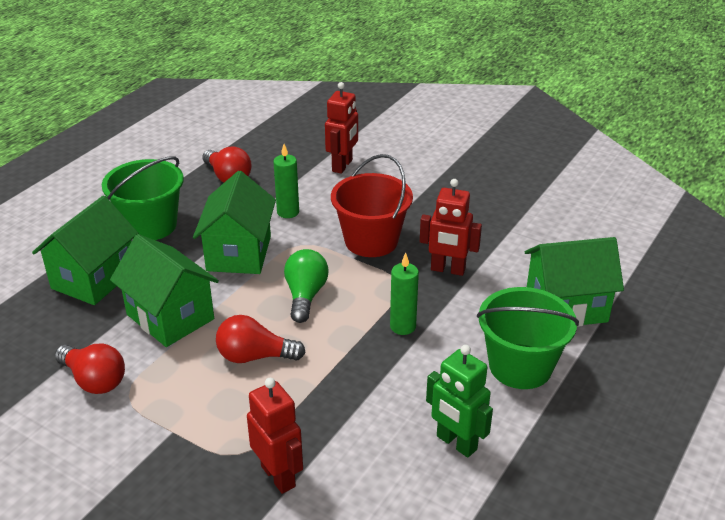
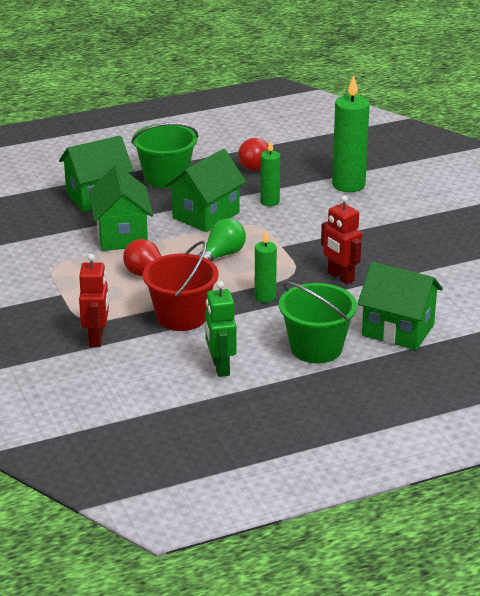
camera: 35 degrees right, 5 degrees down
(94, 380) = (43, 251): red light bulb -> none
(342, 166) = (348, 185): red robot -> green candle
(371, 241) = (307, 240): red bucket -> red bucket (181, 317)

